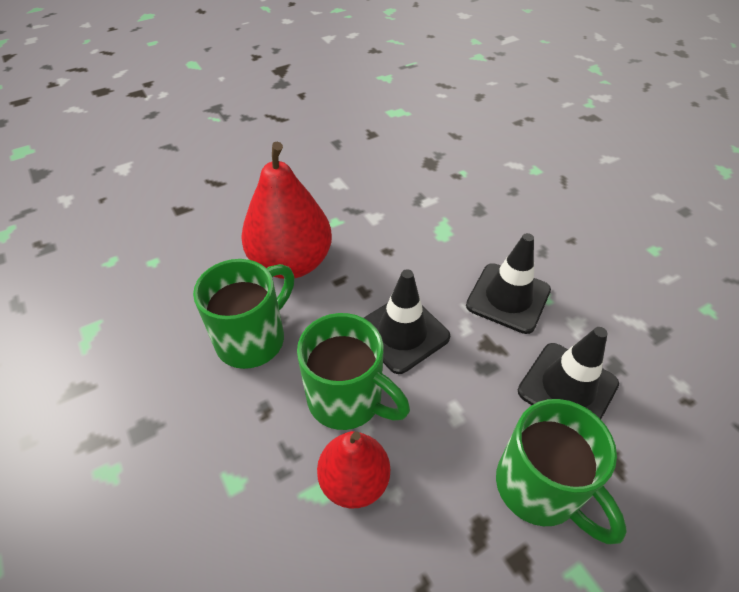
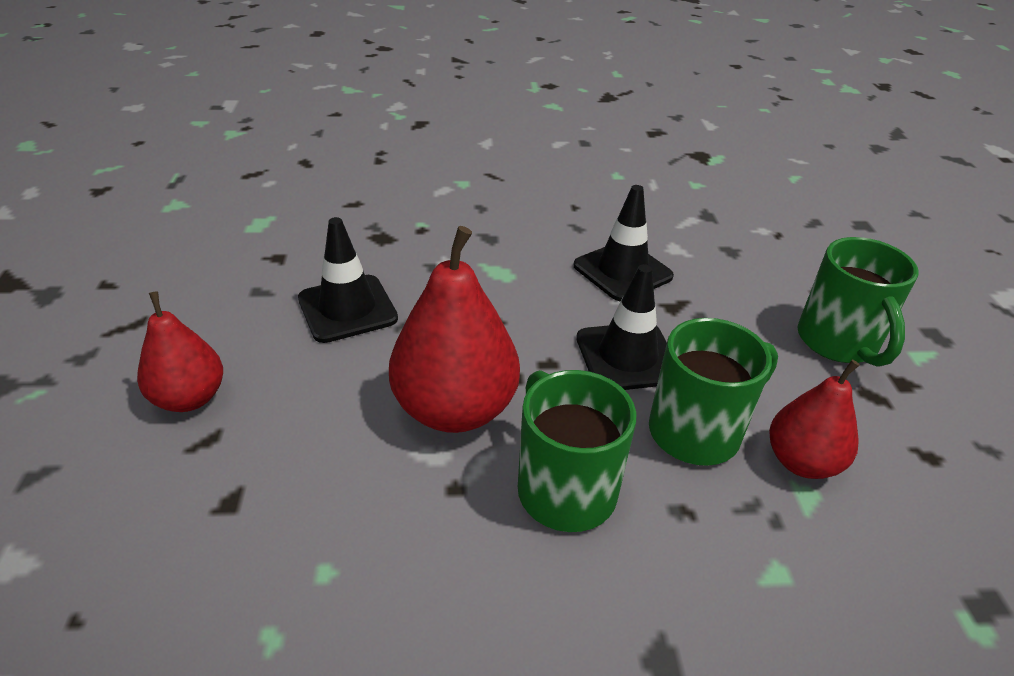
camera: 65 degrees left, 10 degrees down
(239, 163) = (190, 398): none -> red pear
(540, 488) = (838, 342): green mug -> green mug turned 90 degrees clockwise
(567, 387) = (742, 284): black traffic cone -> black traffic cone (347, 309)

